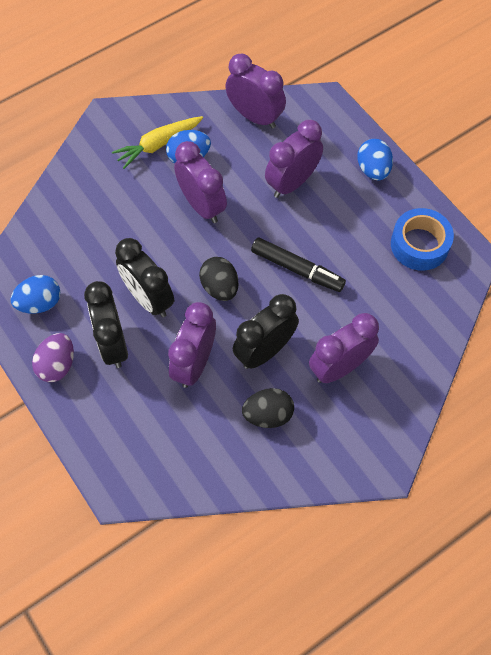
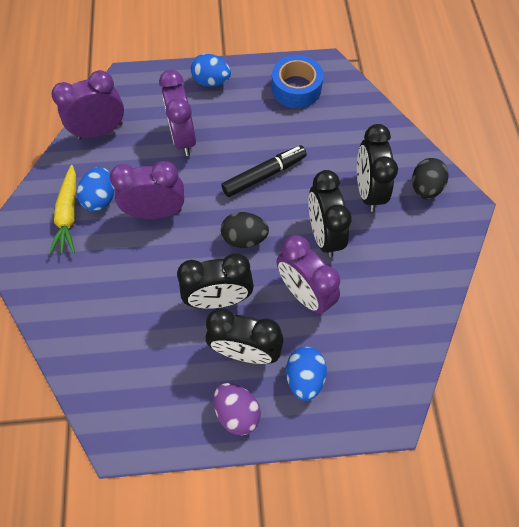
camera: 60 degrees left, 0 degrees up
(40, 303) = (161, 397): blue egg -> blue egg (304, 377)
(268, 415) = (382, 261): black egg -> black egg (424, 188)
(339, 367) = (367, 191): purple clock -> black clock

